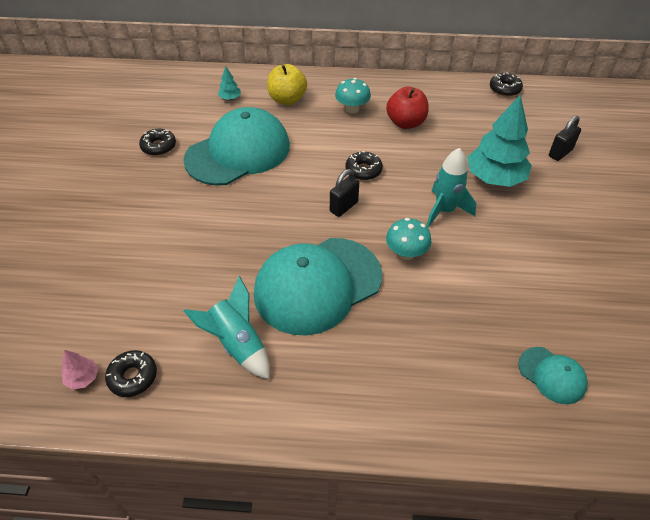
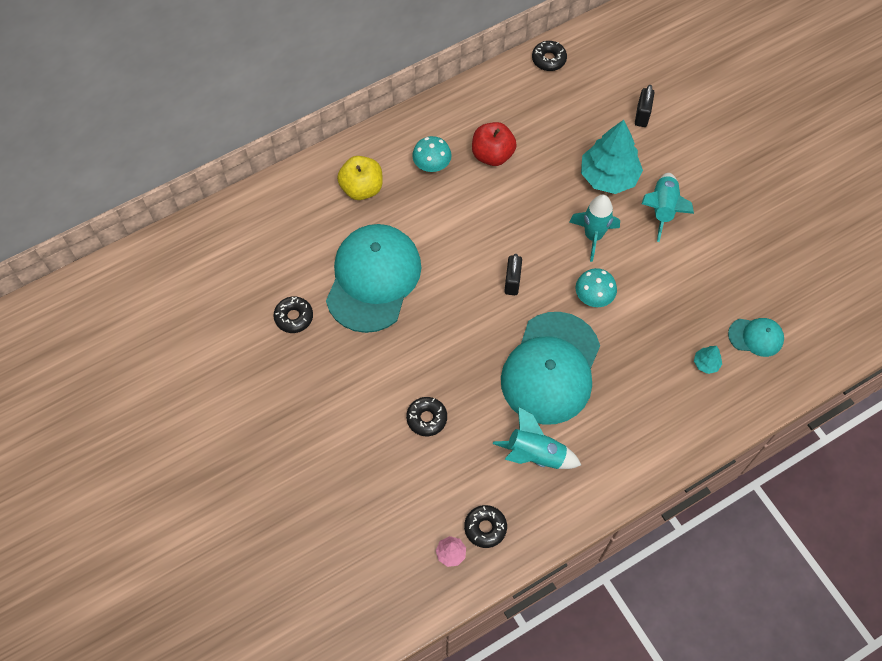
camera: 35 degrees left, 15 degrees up
(230, 98) = (305, 219): turquoise tree -> turquoise tree (706, 363)
(363, 170) = (498, 233): black donut -> black donut (426, 418)
(528, 223) = (662, 209): none -> turquoise rocket

